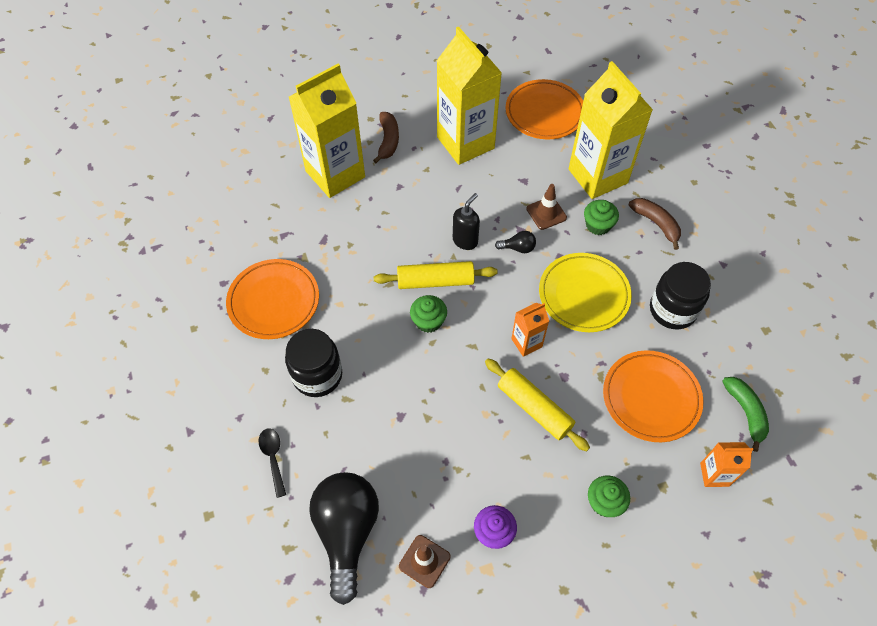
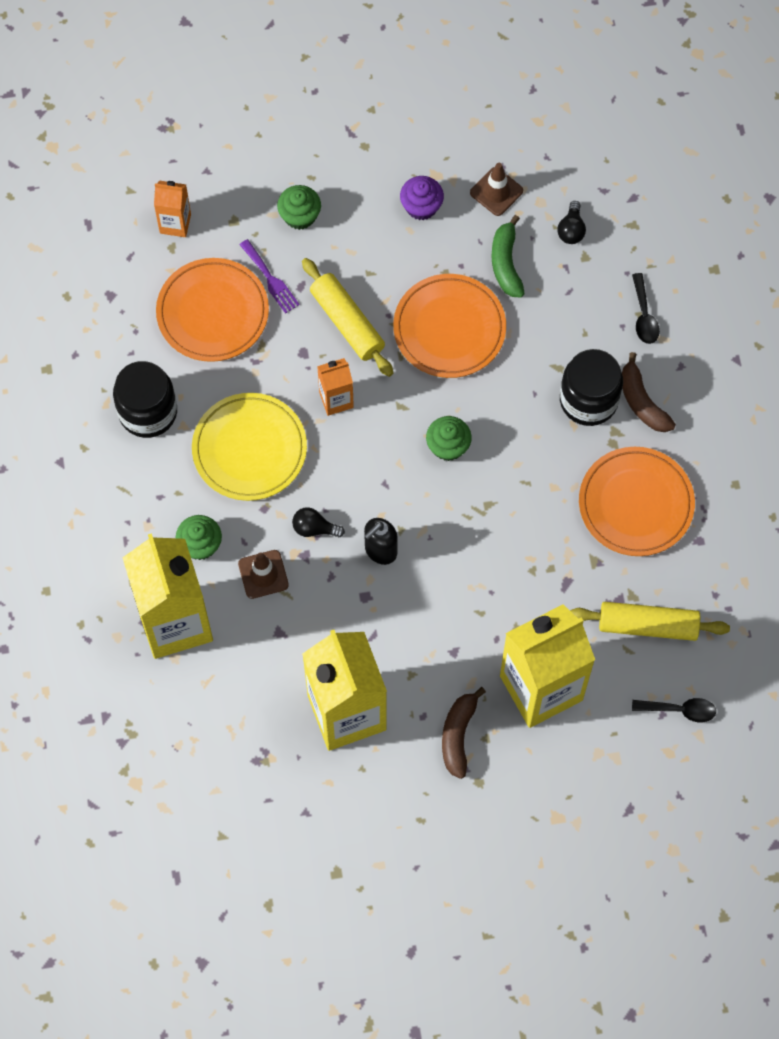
camera: 170 degrees left, 10 degrees up
(237, 175) = (679, 710): none -> black spoon
(347, 533) = (571, 230): black light bulb -> black light bulb, size x0.41
(435, 281) = (430, 498): yellow rolling pin -> yellow rolling pin (648, 625)
(544, 113) = (217, 748): orange plate -> orange plate (449, 329)
(612, 436) = (270, 279): none -> purple fork
(656, 224) = (123, 534): brown banana -> brown banana (642, 402)
(745, 412) = (114, 280): green banana -> green banana (506, 263)

